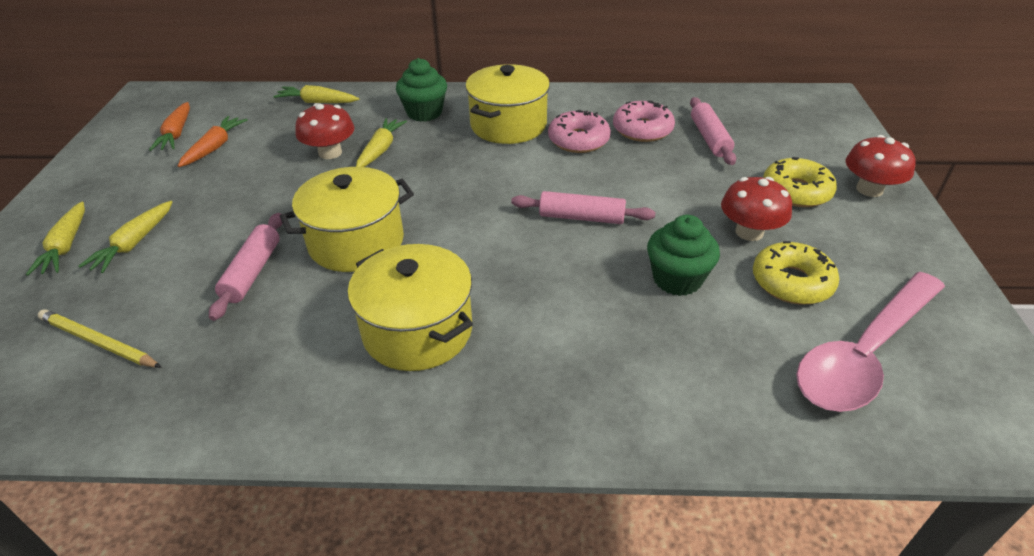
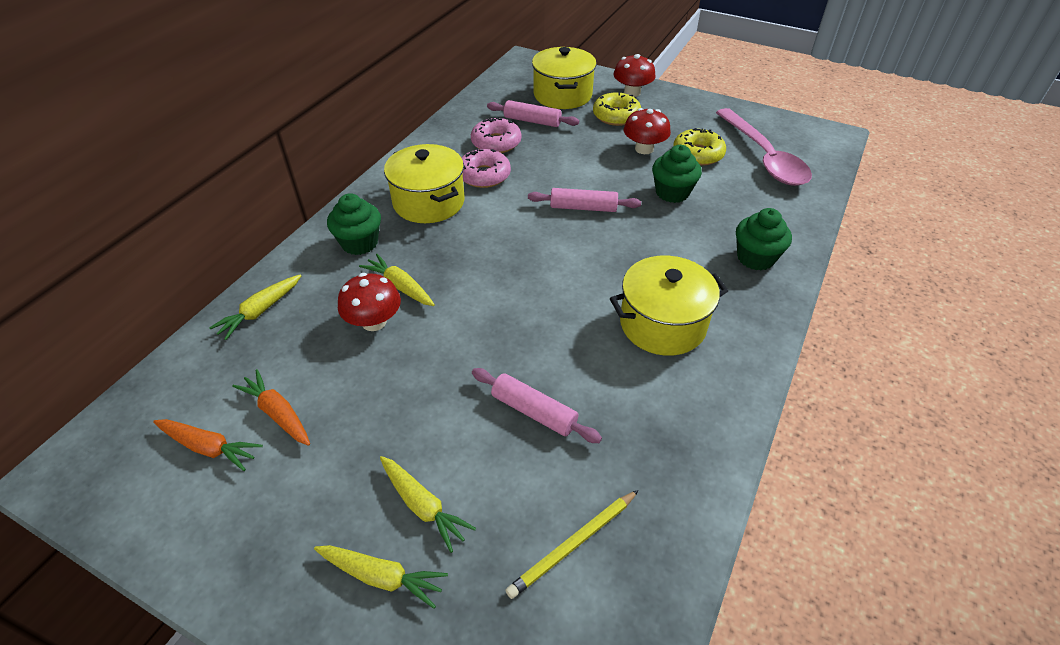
camera: 65 degrees left, 5 degrees up
(356, 242) = (534, 334): yellow pot -> yellow pot (562, 95)
(581, 217) = (583, 208): pink rolling pin -> pink rolling pin turned 60 degrees clockwise
(601, 392) = (755, 258): none -> green cupcake

